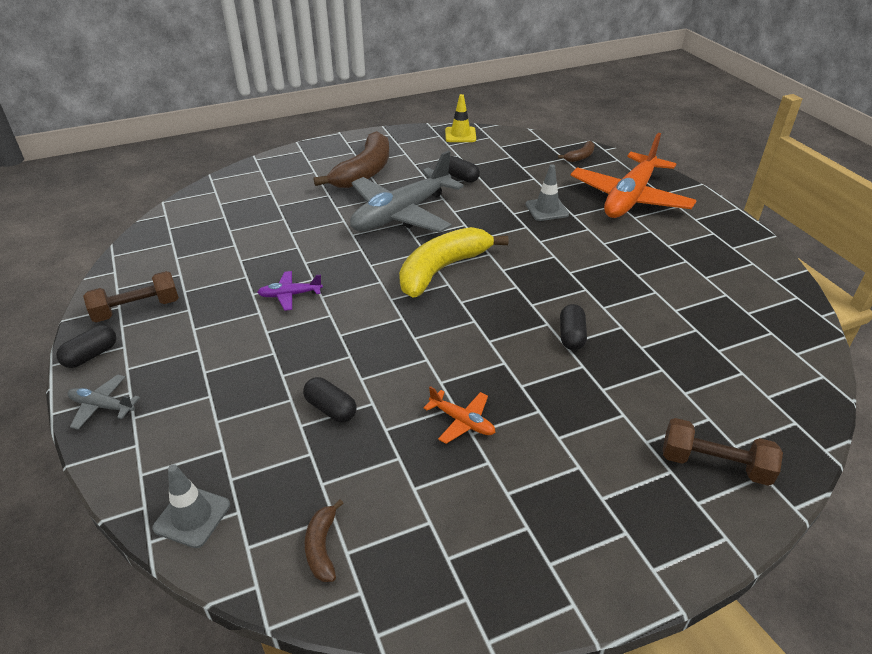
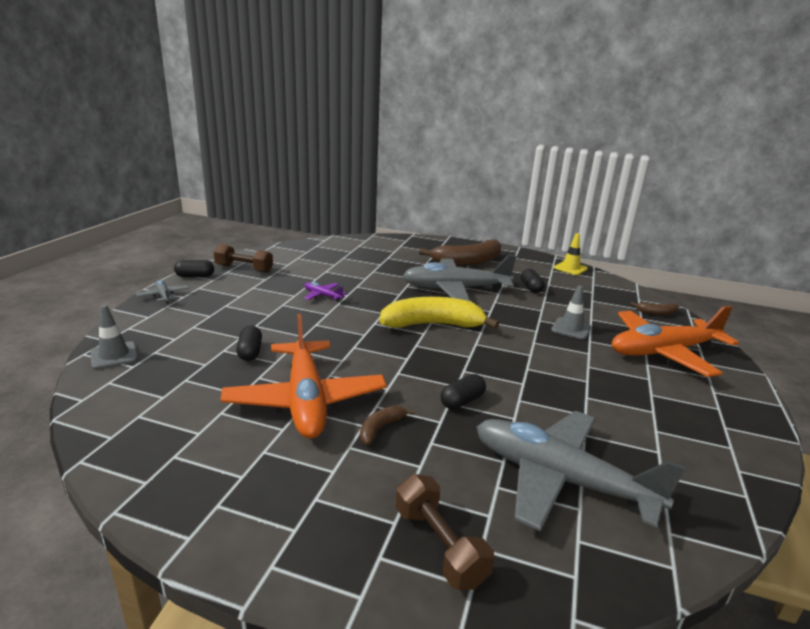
camera: 40 degrees right, 15 degrees down
(322, 547) = (134, 405): brown banana -> brown banana (380, 428)
(462, 421) = (305, 400): orange plane -> orange plane, size x2.40
(707, 358) = (559, 479): none -> grey plane

